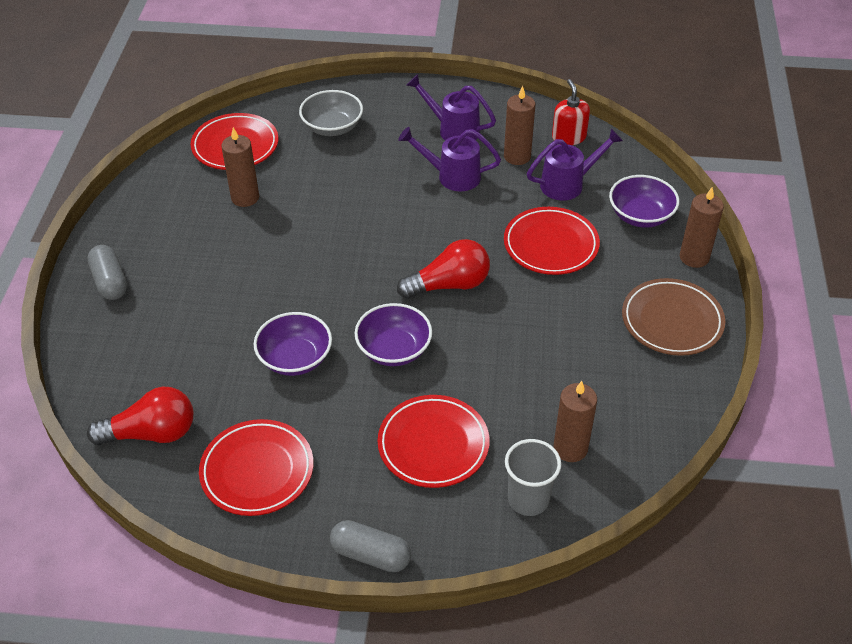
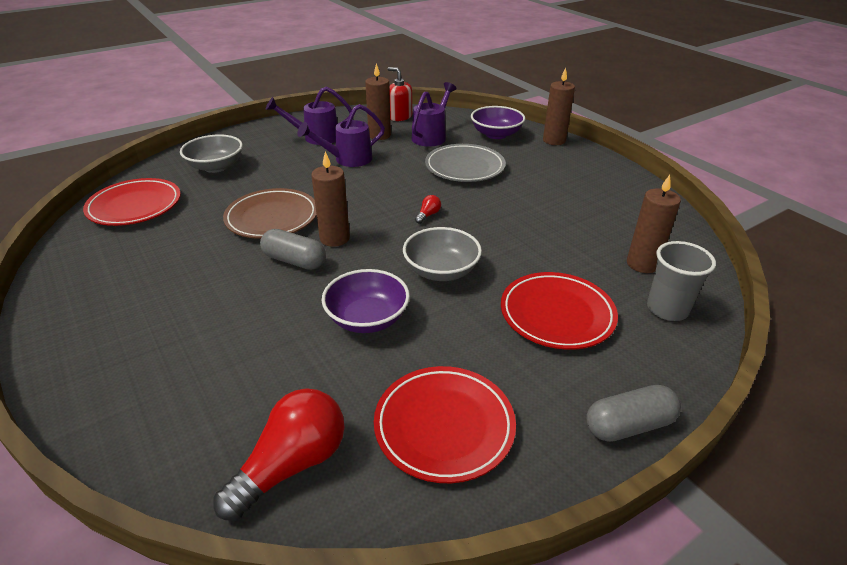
camera: 40 degrees left, 10 degrees down
(110, 282) = (93, 356): grey capsule -> grey capsule (294, 261)
(245, 198) = (183, 234): brown candle -> brown candle (334, 238)
(394, 349) = (441, 271): purple bowl -> grey bowl
(449, 285) = (428, 215): red light bulb -> red light bulb, size x0.42
(550, 245) = (464, 167): red plate -> grey plate
(672, 321) = (589, 172): brown plate -> brown plate (272, 218)

